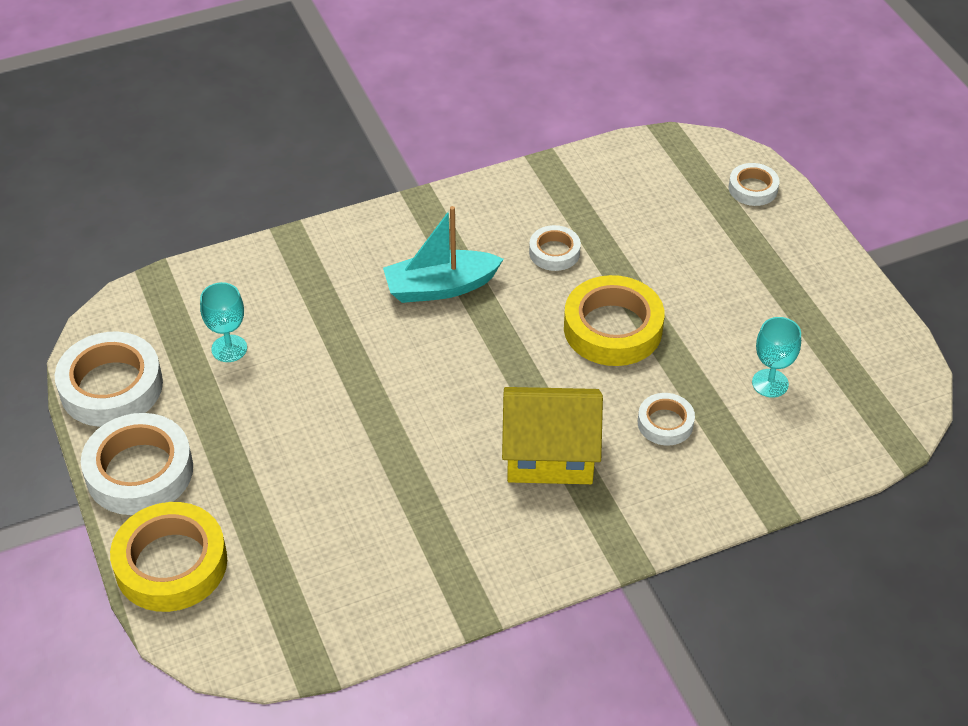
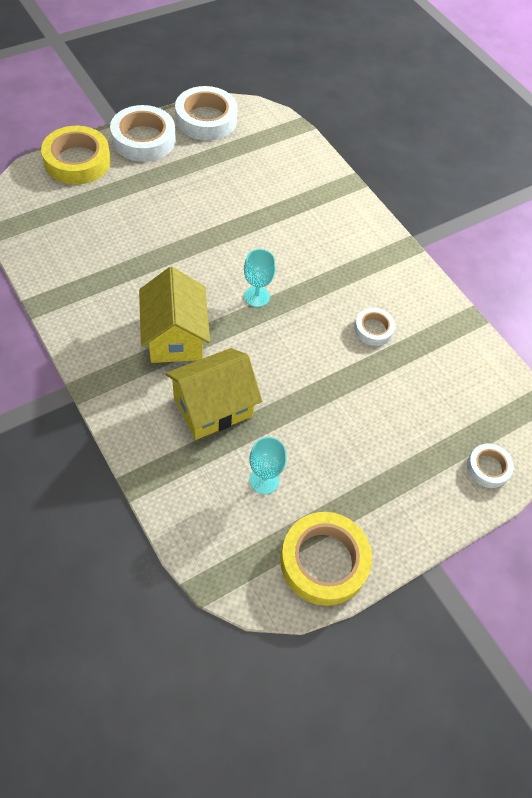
camera: 75 degrees right, 10 degrees up
(229, 348) = (245, 165): turquoise goblet -> turquoise goblet (257, 296)
(440, 287) = (321, 264): turquoise boat -> none
(613, 328) = (303, 370): yellow tape -> yellow tape (324, 561)
(665, 423) = (213, 407): white tape -> yellow house

